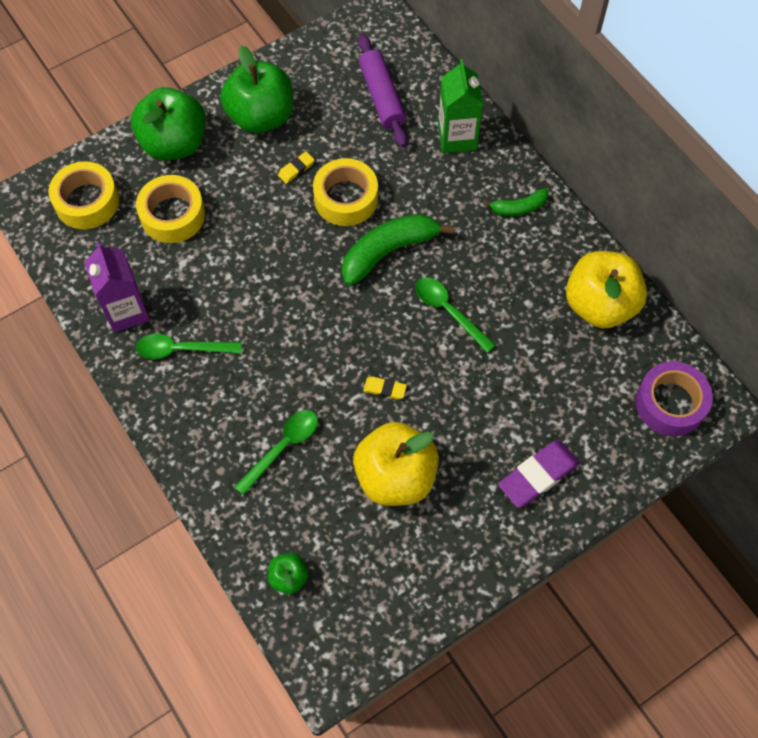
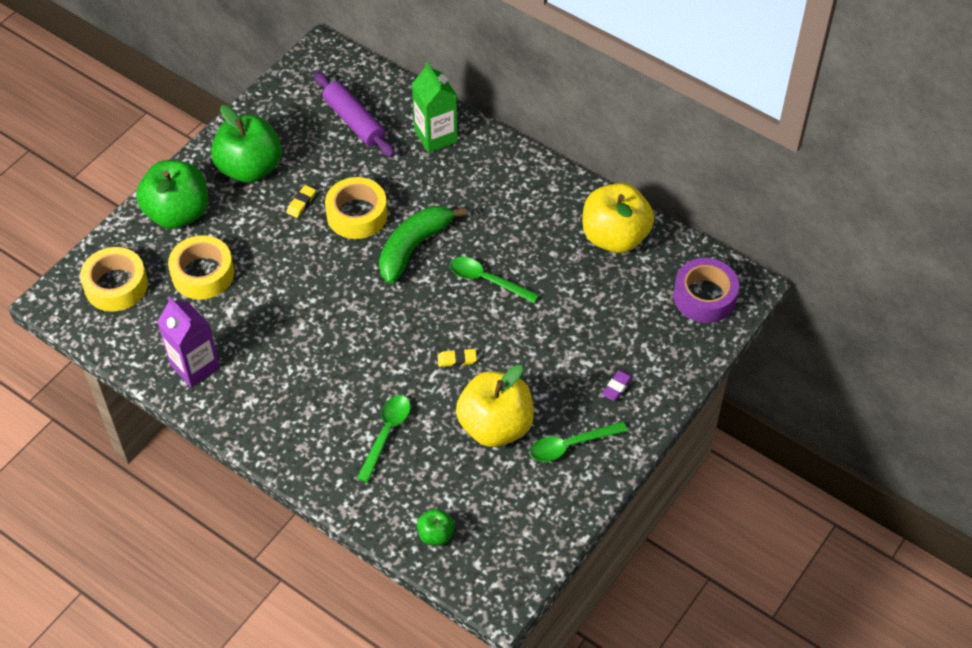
camera: 20 degrees left, 10 degrees down
(181, 349) = (260, 382): green spoon -> green spoon (571, 445)
(519, 208) = (514, 179): green banana -> none
(538, 475) = (617, 387): purple eraser -> purple eraser, size x0.51

